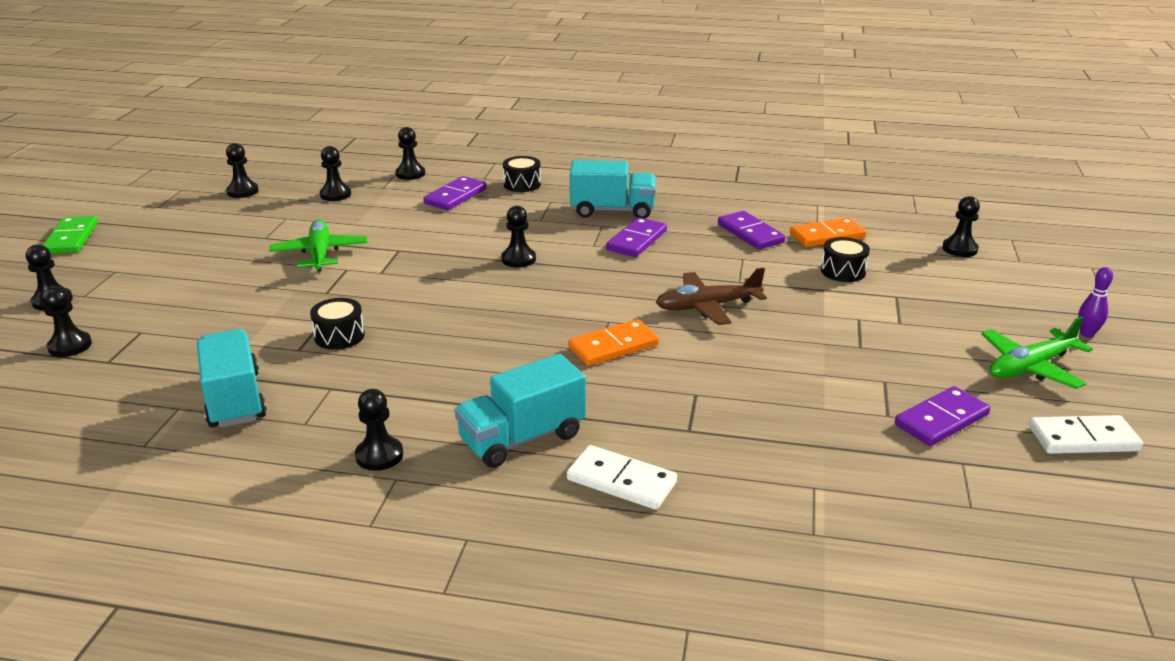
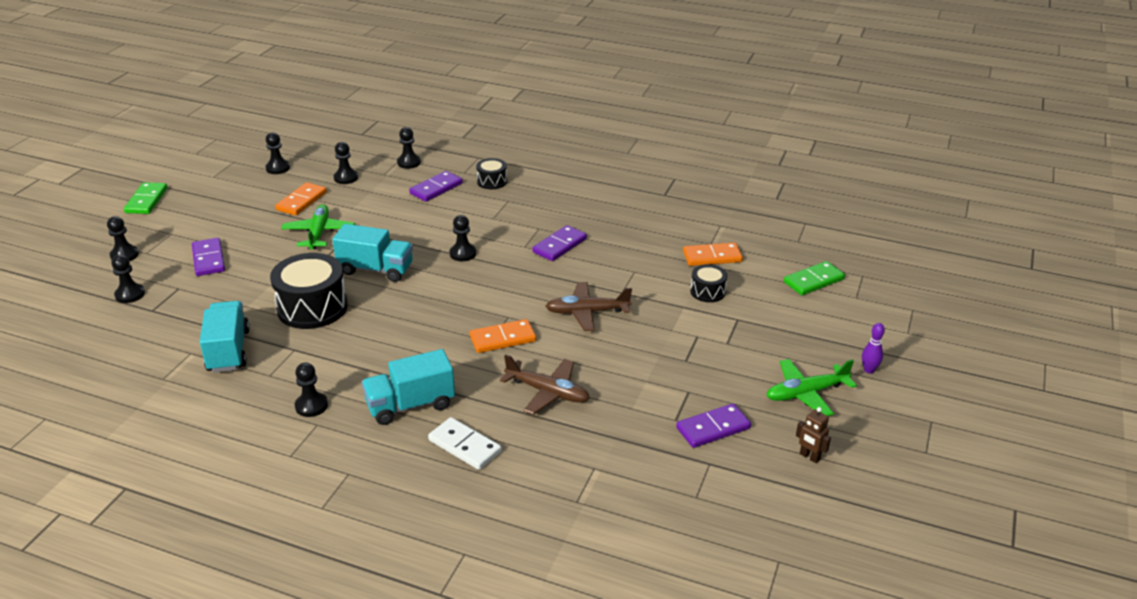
camera: 10 degrees right, 5 degrees up
(285, 222) = (301, 201): none -> orange domino
(339, 336) = (312, 307): black drum -> black drum, size x1.94
(612, 211) = (552, 215): turquoise truck -> turquoise truck (376, 269)
(703, 402) = (548, 392): none -> brown plane
(750, 233) = (652, 248): purple domino -> purple domino (209, 259)
(959, 249) = (813, 281): black pawn -> green domino
(1083, 439) = (809, 457): white domino -> brown robot

